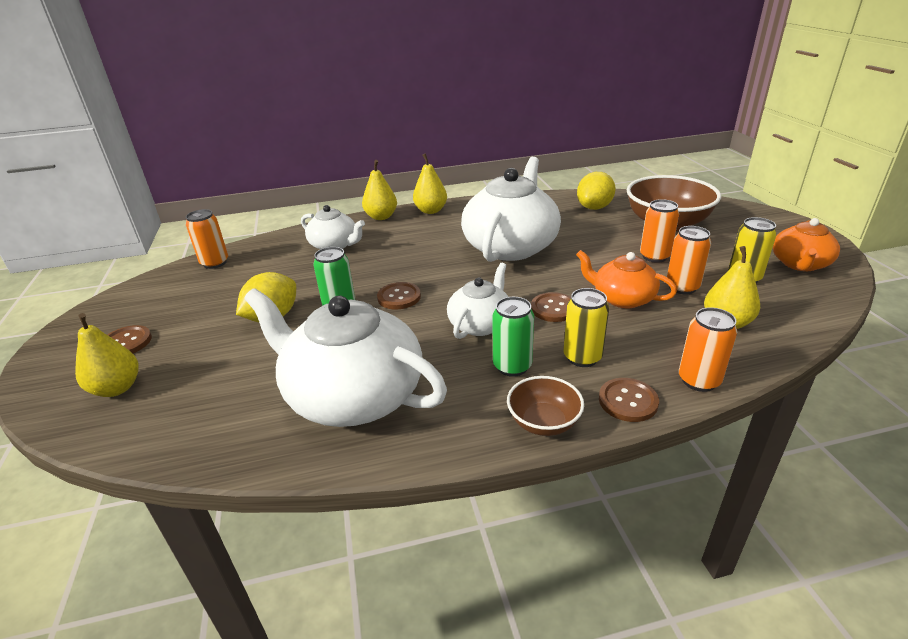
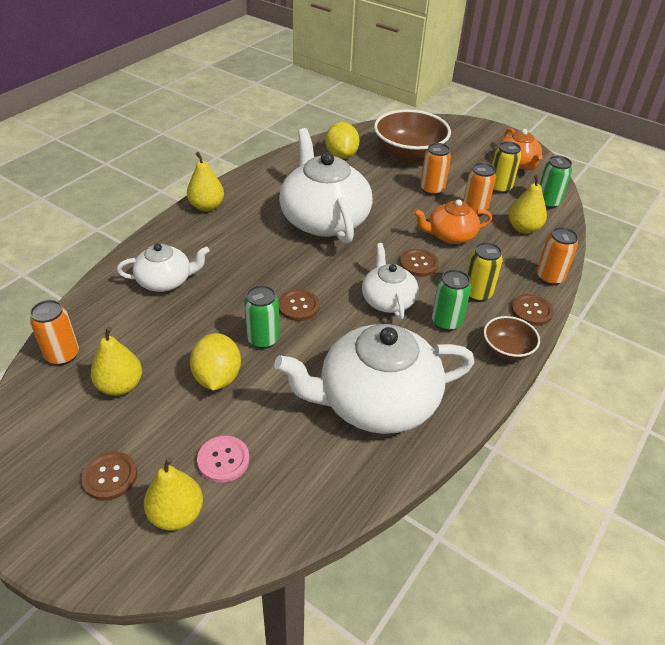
camera: 45 degrees left, 10 degrees up
(193, 372) = (223, 460): none -> pink button
(381, 217) = (167, 231): yellow pear -> yellow pear (120, 386)
(796, 311) = (547, 202): none -> green can

